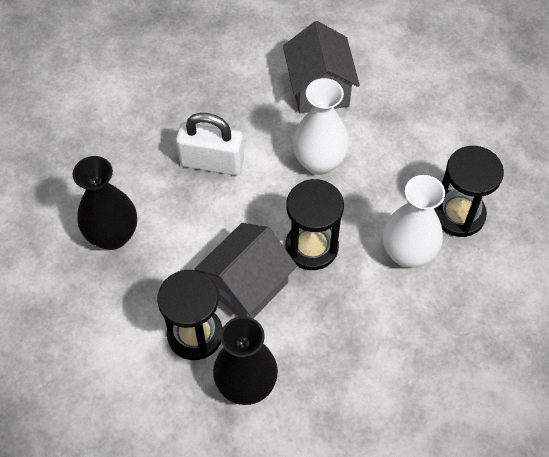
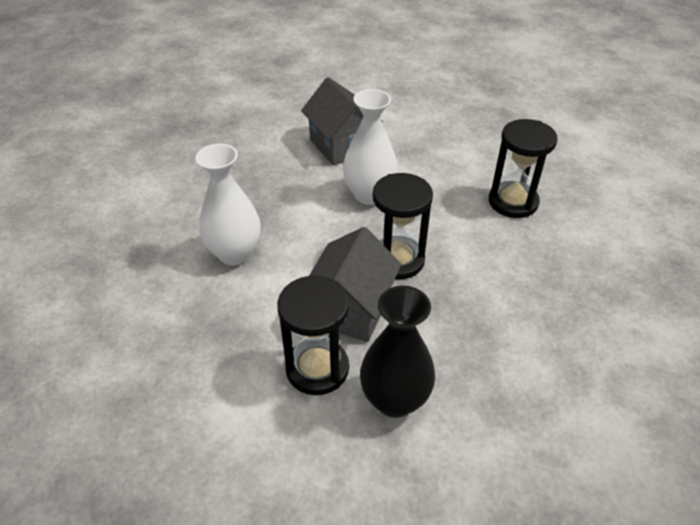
camera: 20 degrees left, 15 degrees down
(113, 235) = (191, 304): black vase -> none
(212, 162) = (269, 219): white padlock -> none
(407, 253) = (487, 241): white vase -> white vase (235, 253)

